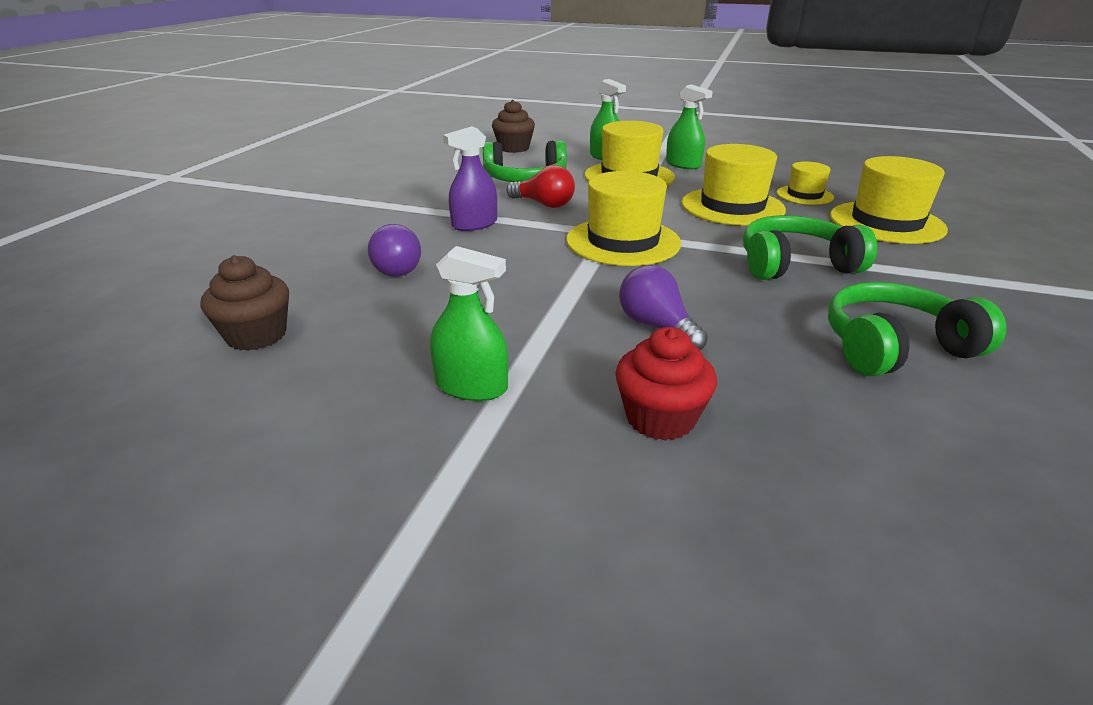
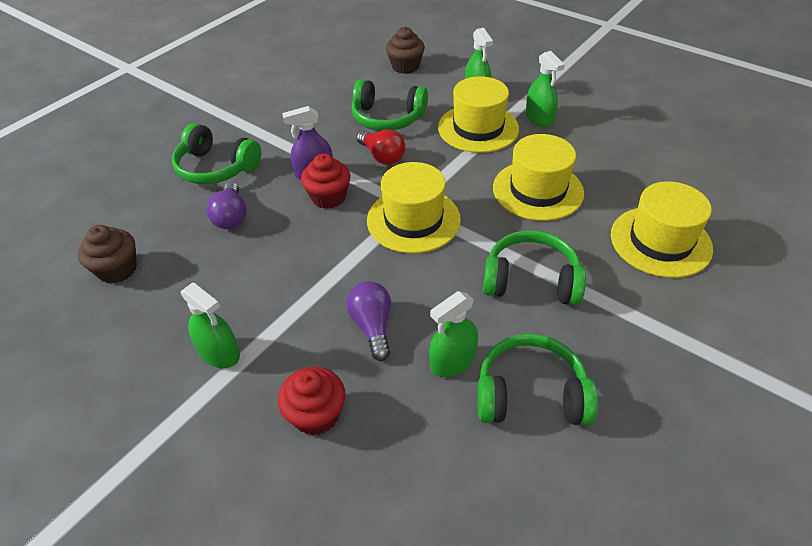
camera: 20 degrees right, 15 degrees up
(344, 234) = (216, 168): none -> green headphones
(507, 238) = (328, 197): none -> red cupcake
(780, 338) = (452, 361): none -> green spray bottle
(804, 195) = (617, 186): yellow hat -> none

